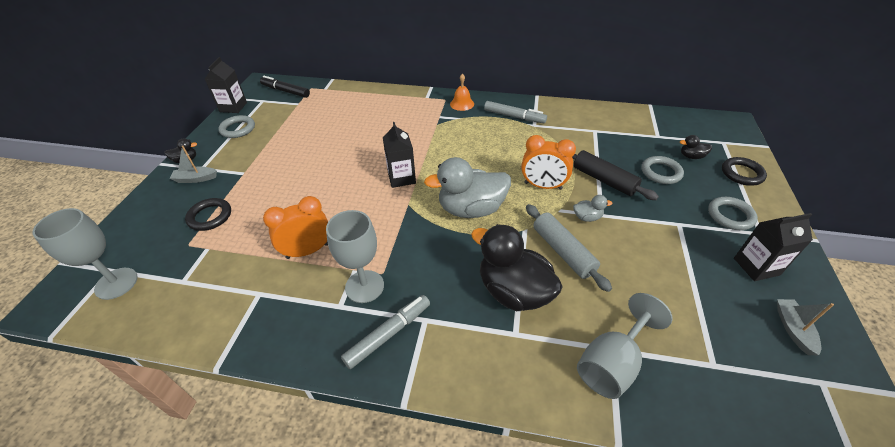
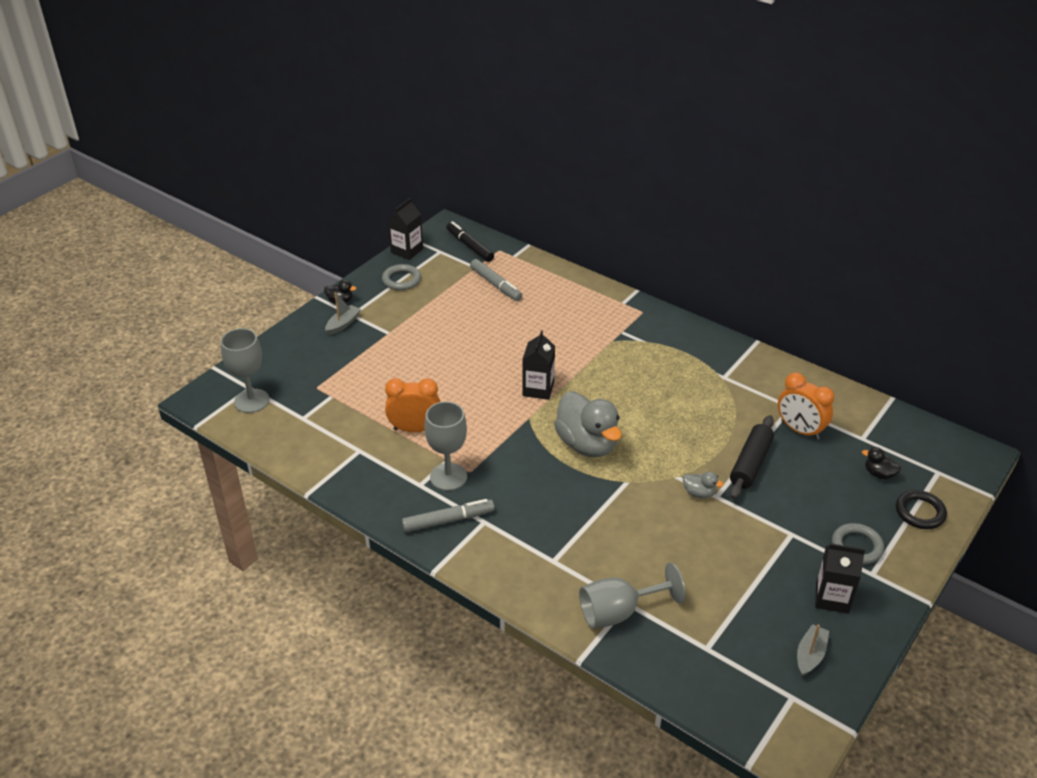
camera: 25 degrees right, 5 degrees down
(196, 179) = (343, 324): grey boat -> grey boat turned 105 degrees clockwise
(210, 216) = (343, 367): black ring -> none
(462, 104) = (658, 324): orange bell -> none
(471, 209) = (587, 444): grey duck -> grey duck turned 135 degrees counterclockwise
(513, 291) = (575, 529): black duck -> none
(514, 116) = (708, 359): grey marker -> grey marker (496, 285)
(543, 186) = (678, 447): orange clock -> orange clock (799, 430)
(563, 251) = (648, 514): grey rolling pin -> none
(603, 180) = (750, 463): black rolling pin -> black rolling pin turned 45 degrees clockwise
(661, 172) = (824, 478): grey ring -> none

